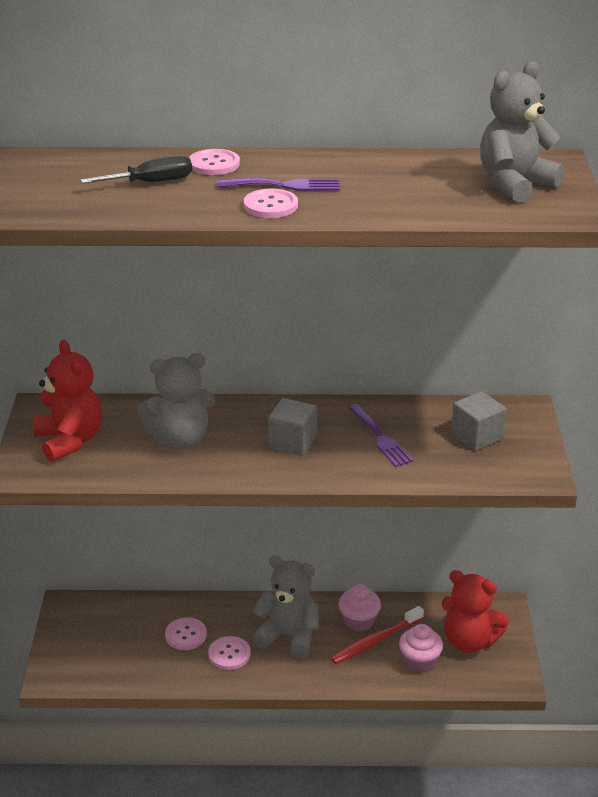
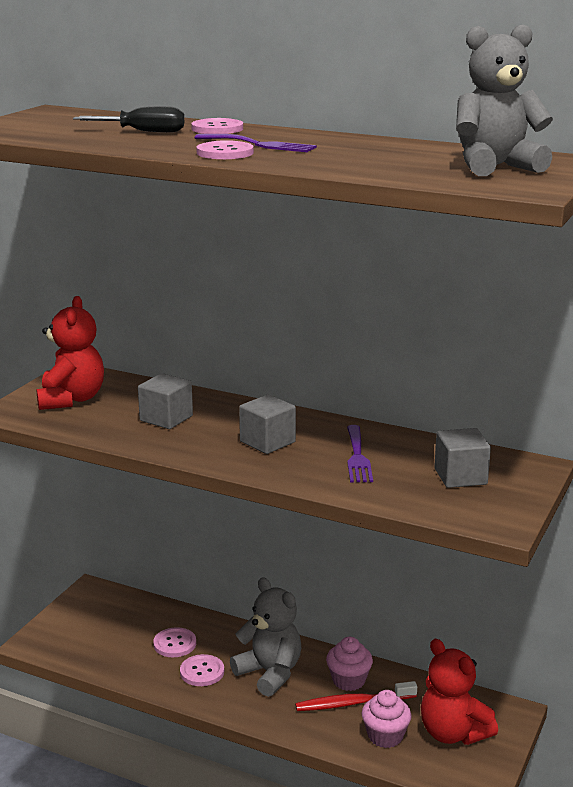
camera: 25 degrees right, 10 degrees down
(180, 439) = (166, 418): grey teddy bear -> grey cube

